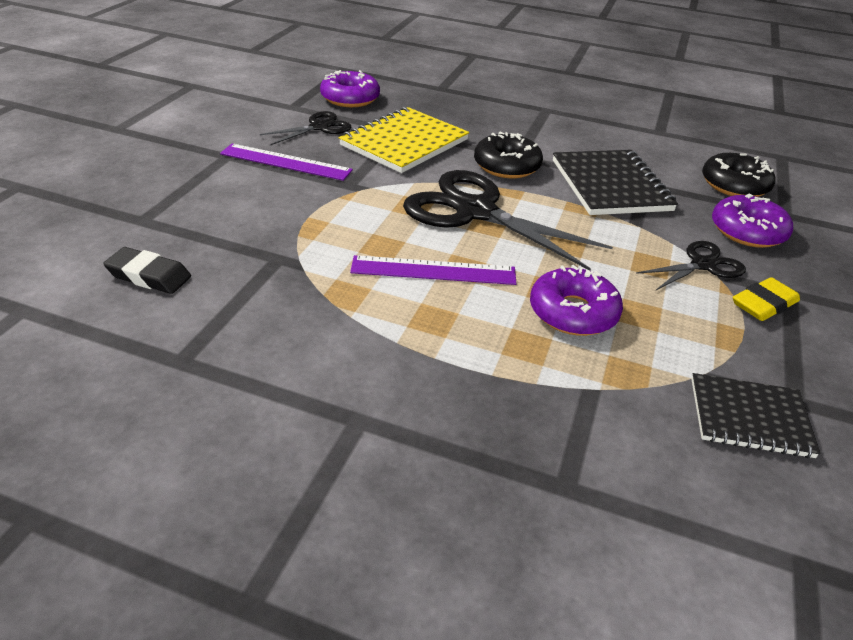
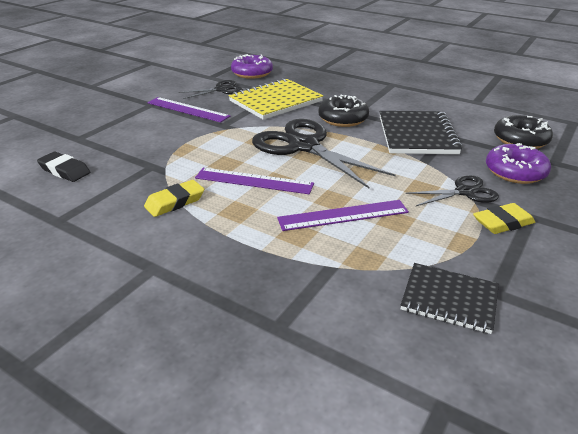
camera: 15 degrees right, 5 degrees down
(340, 313) = (175, 202): none -> yellow eraser
(573, 312) = (343, 215): purple donut -> purple ruler

